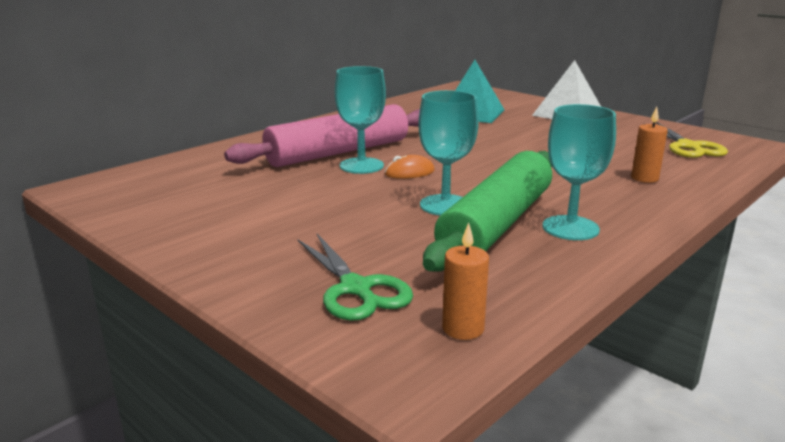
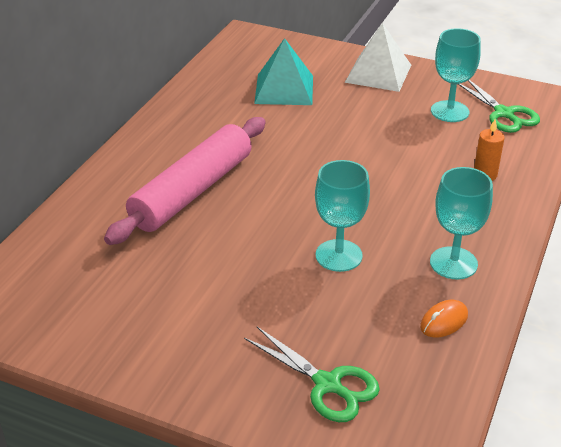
camera: 20 degrees left, 15 degrees up
(361, 166) = (229, 210): turquoise goblet -> turquoise goblet (449, 111)
(409, 172) = (280, 211): orange mouse -> orange mouse (444, 321)
(463, 328) = (428, 406): orange candle -> none
(497, 224) = (394, 272): green rolling pin -> none
(688, 147) = (504, 114): yellow scissors -> green scissors

